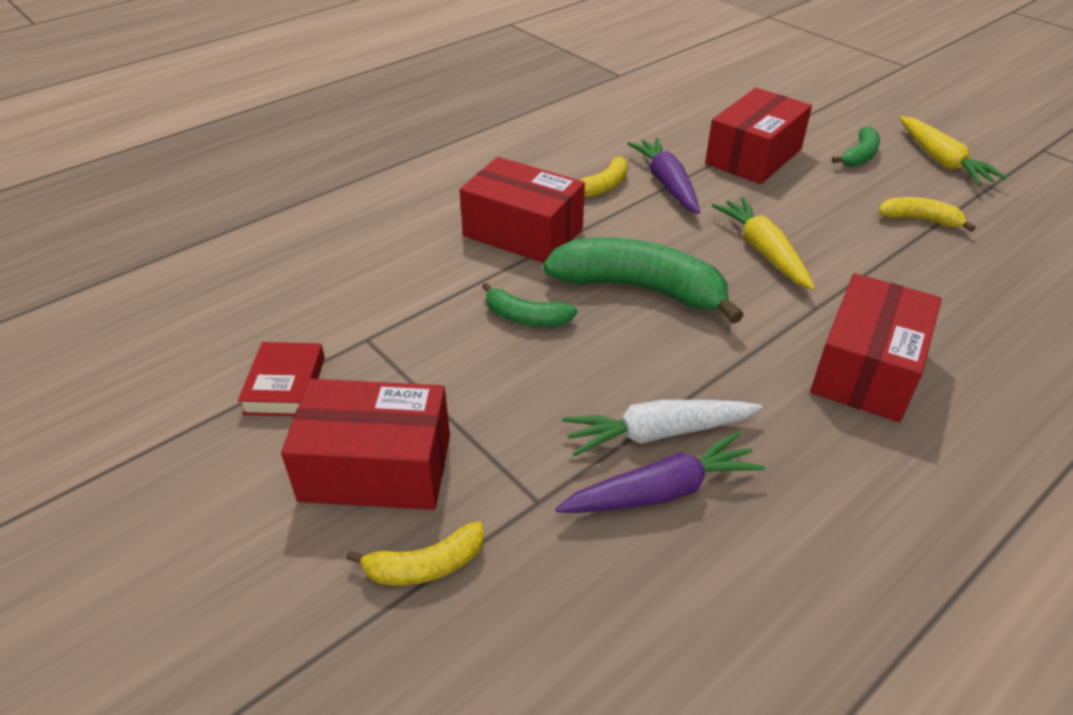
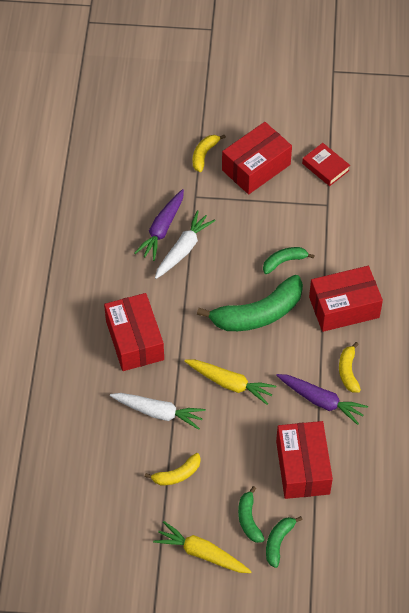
camera: 135 degrees right, 15 degrees up
(841, 131) = (278, 542): none -> green banana
(897, 278) = (158, 412): none -> white carrot

